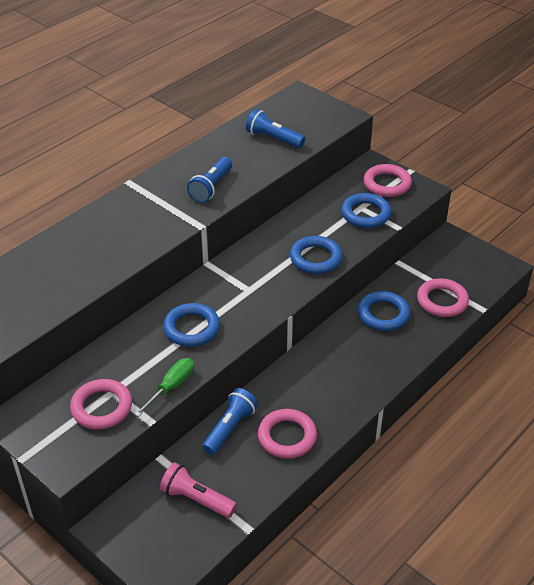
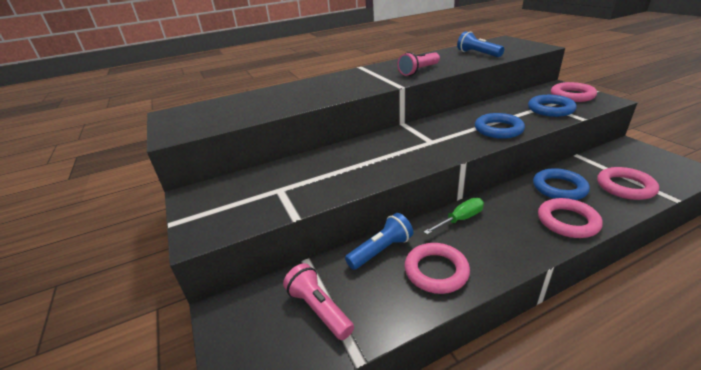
camera: 25 degrees right, 10 degrees down
(102, 407) = (262, 199): pink ring -> pink ring (567, 221)
(172, 386) = (331, 194): green screwdriver -> green screwdriver (460, 219)
(191, 328) = (370, 158): blue ring -> none
(211, 188) = (418, 71): blue flashlight -> pink flashlight

